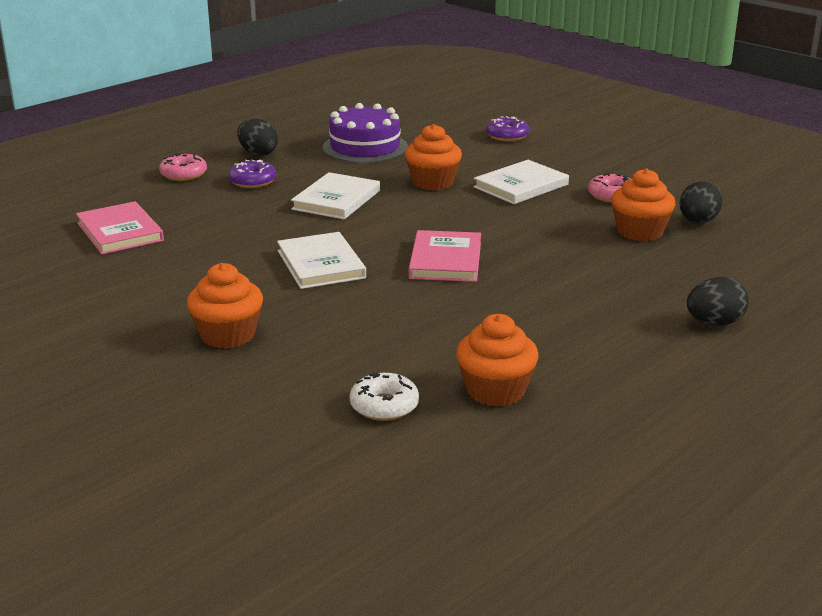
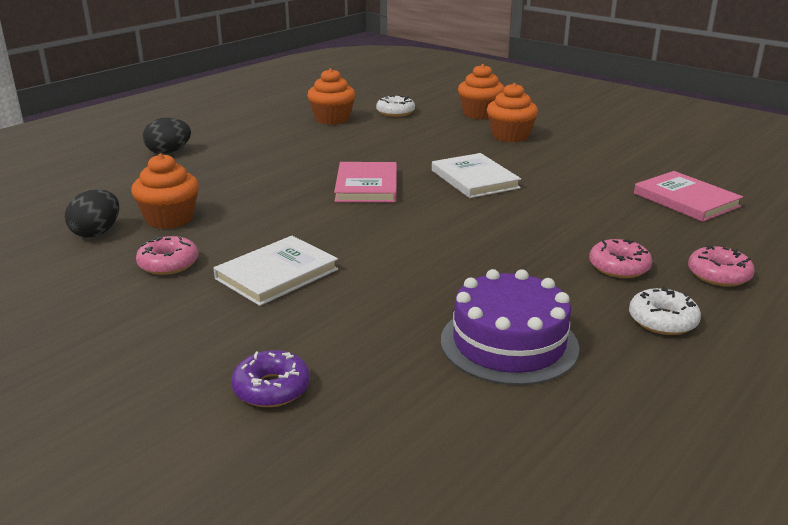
camera: 175 degrees right, 0 degrees up
(252, 181) = (619, 267): purple donut -> pink donut
(258, 153) = (662, 321): black egg -> white donut
(336, 200) = (498, 244): white book -> none
(432, 182) = (390, 275): orange cupcake -> orange cupcake (480, 114)

